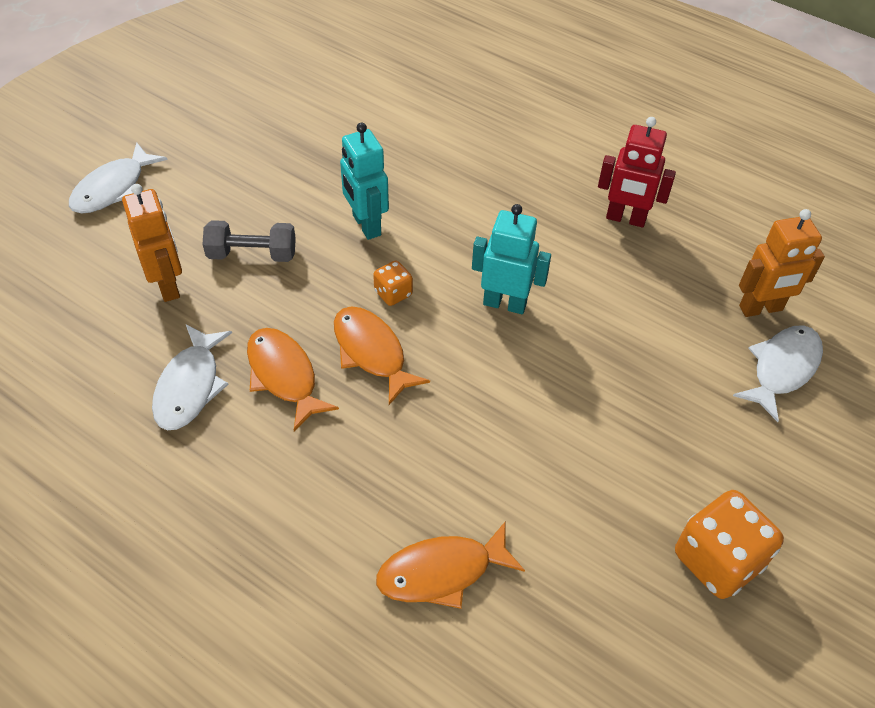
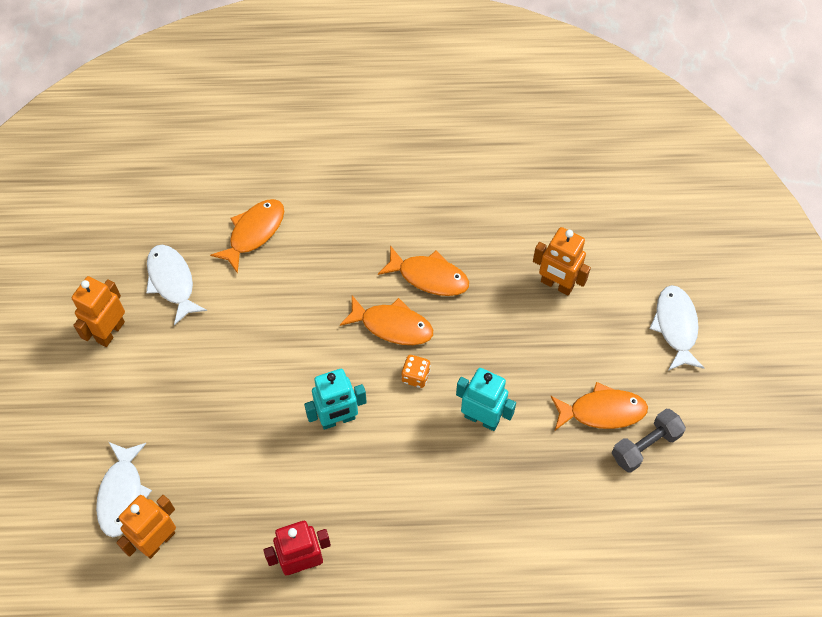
camera: 145 degrees right, 10 degrees up
(190, 386) = (474, 236): white fish -> white fish (172, 282)
(252, 254) = (531, 341): grey dumbbell -> grey dumbbell (645, 446)
(257, 170) = (602, 411): none -> orange fish
(717, 560) = (110, 332): orange dice -> orange robot

